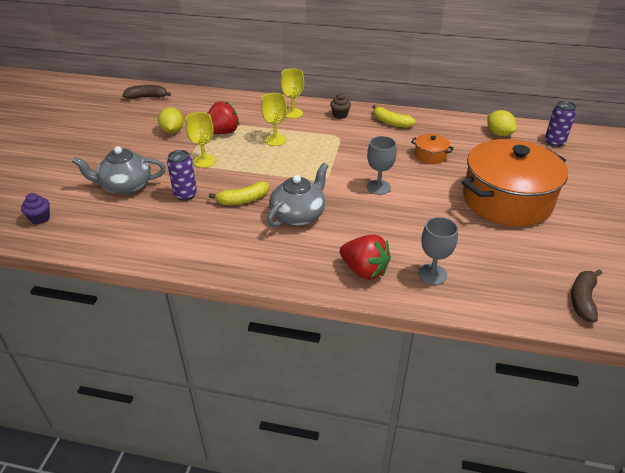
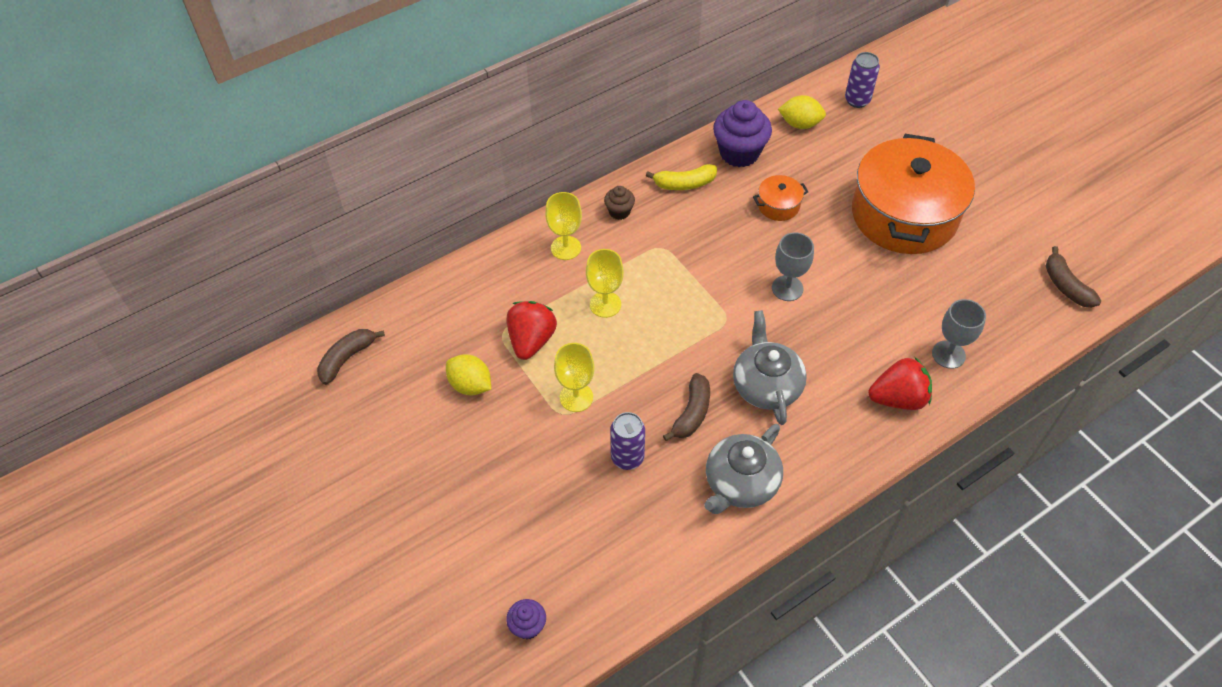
camera: 45 degrees left, 15 degrees up
(125, 186) = (547, 504): grey teapot -> grey teapot (740, 483)
(243, 200) = (692, 413): yellow banana -> brown banana
(442, 127) = (739, 153): none -> purple cupcake

